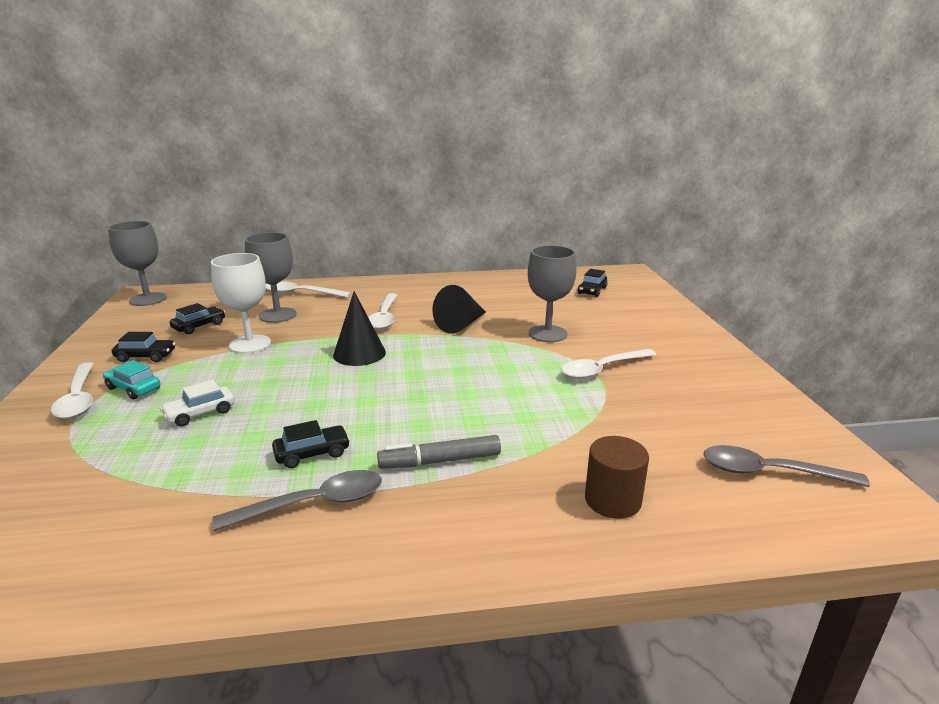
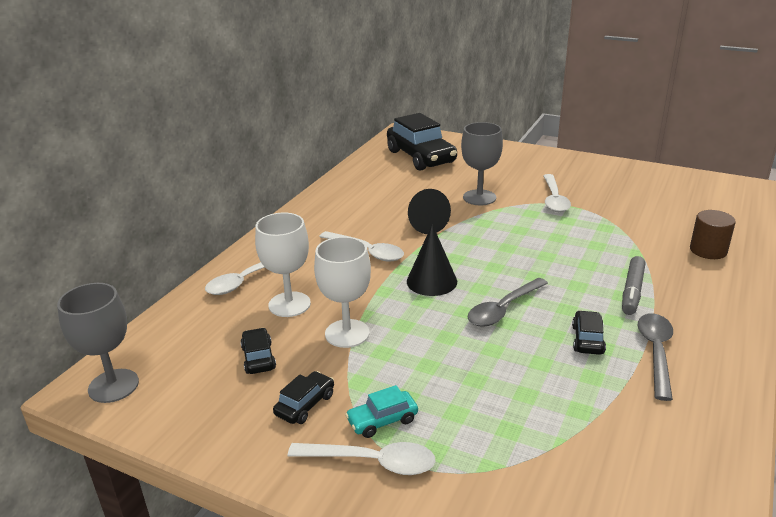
camera: 55 degrees left, 5 degrees up
(200, 413) = (475, 384): white car -> none
(278, 315) = (289, 304): grey goblet -> white goblet
(592, 291) = (421, 157): black car -> black car, size x2.19
(769, 472) = (706, 200): grey spoon -> grey spoon (503, 309)

